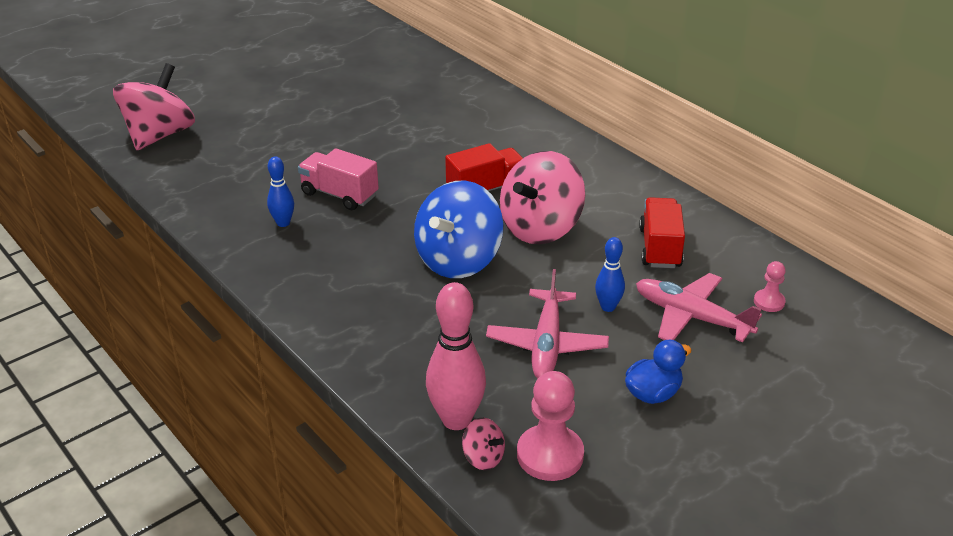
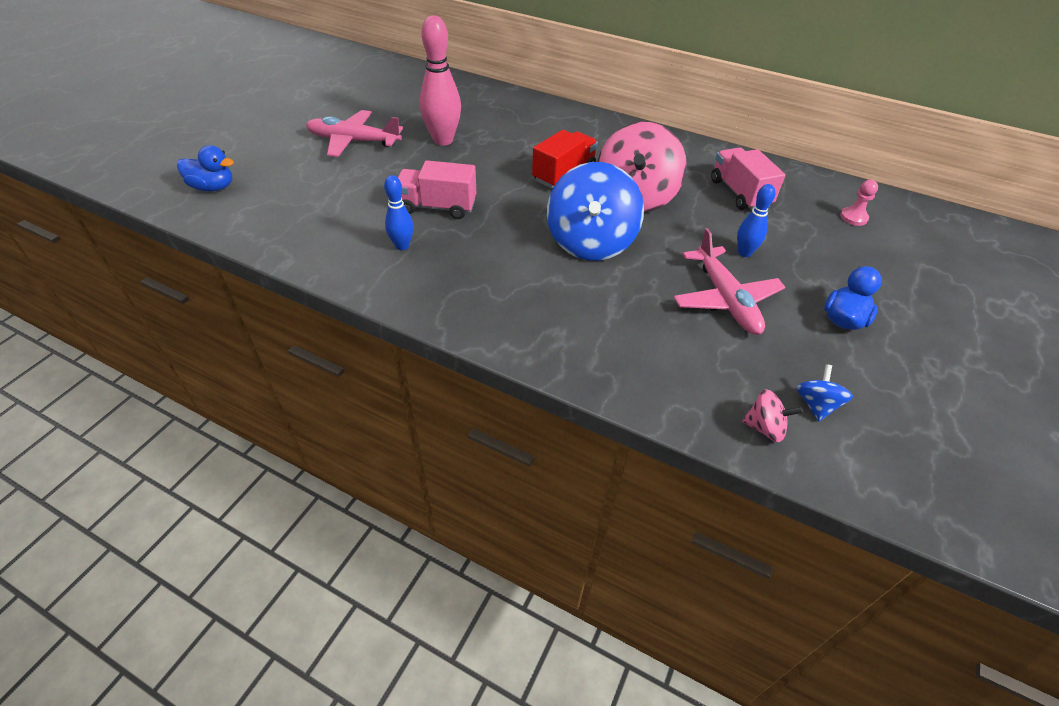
camera: 25 degrees left, 10 degrees up
(160, 135) = (213, 187): pink spinning top -> blue duck
(456, 419) = (710, 396): pink bowling pin -> pink bowling pin (443, 140)
(550, 455) = (816, 405): pink pawn -> blue spinning top
(659, 248) = (739, 193): red truck -> pink truck
(692, 317) = (812, 244): pink plane -> pink plane (354, 141)

